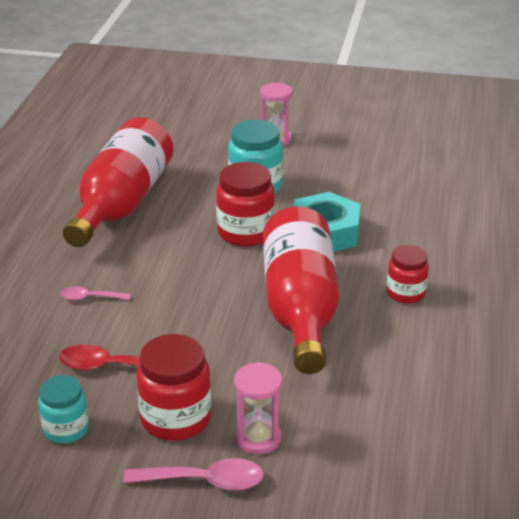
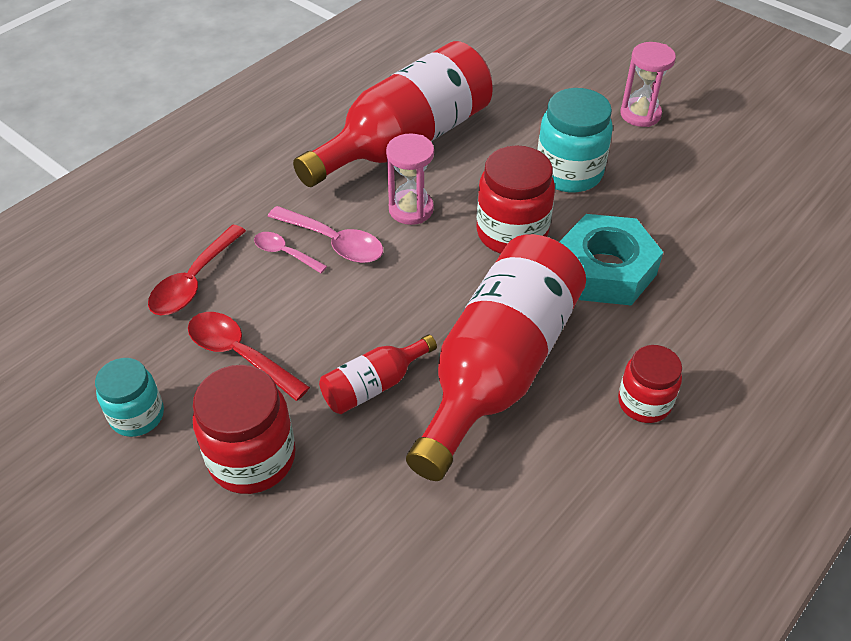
camera: 30 degrees right, 15 degrees up
(33, 338) = (194, 281): none -> red spoon
(204, 481) = (219, 562): pink spoon -> pink spoon (334, 242)
(225, 348) = (374, 385): none -> red bottle
(258, 438) = (318, 532): pink hourglass -> pink hourglass (411, 209)

